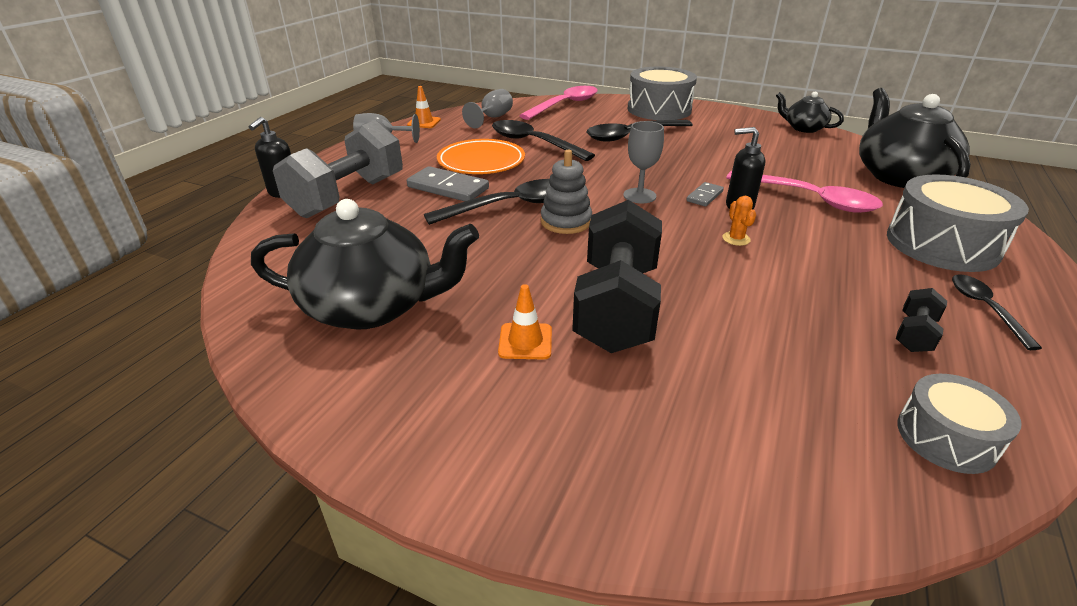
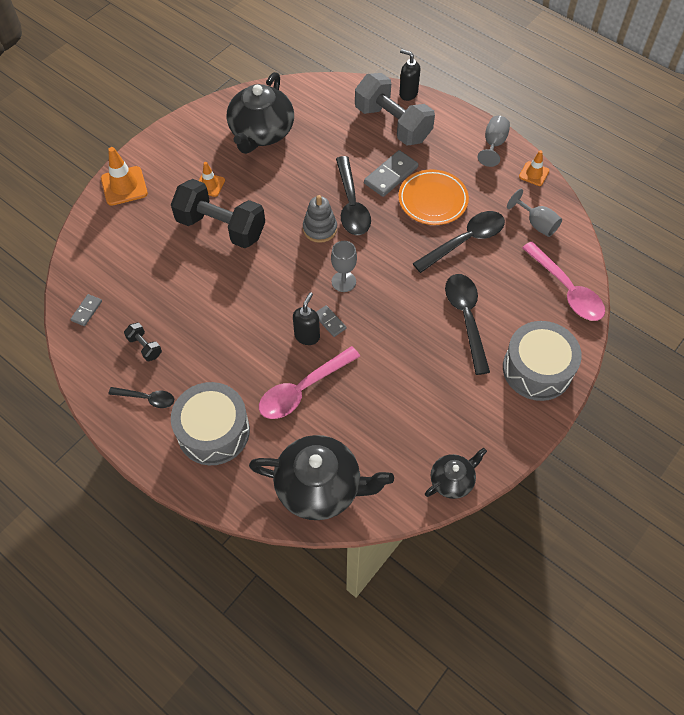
camera: 105 degrees right, 25 degrees up
(585, 485) = (124, 186): none -> orange traffic cone
(736, 239) = (265, 312): orange cactus -> none
(946, 437) = (86, 311): grey drum -> grey domino

